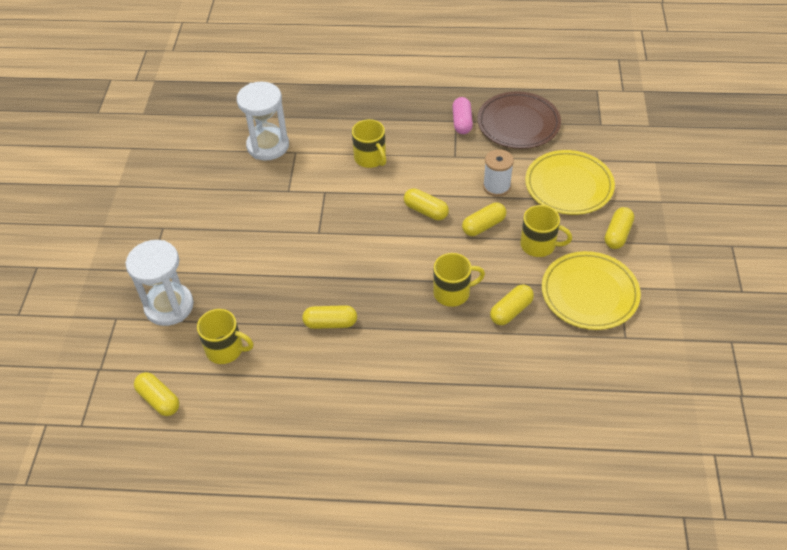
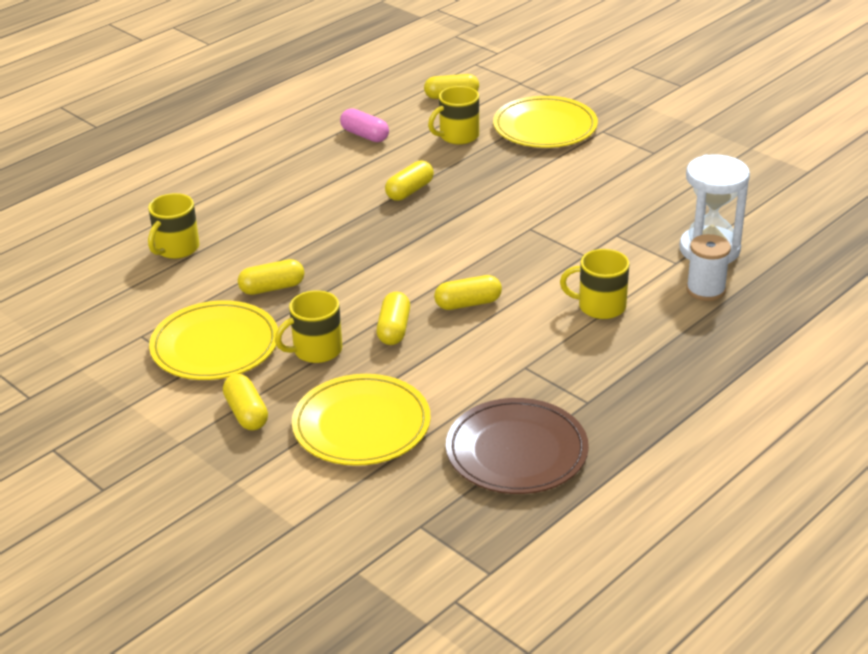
camera: 130 degrees right, 15 degrees down
(169, 306) = (545, 127): white hourglass -> yellow plate
(453, 292) = (342, 267): yellow mug -> yellow mug (176, 248)
(462, 122) = (578, 405): pink capsule -> pink capsule (365, 135)
(496, 186) = (435, 370): white spool -> white spool (705, 290)
(511, 311) = (272, 288): yellow capsule -> yellow capsule turned 75 degrees clockwise

